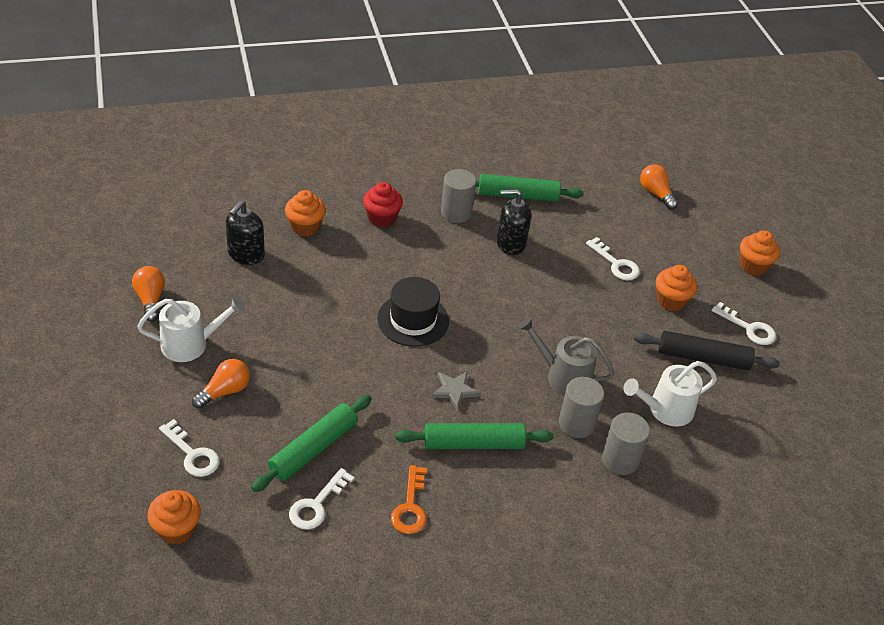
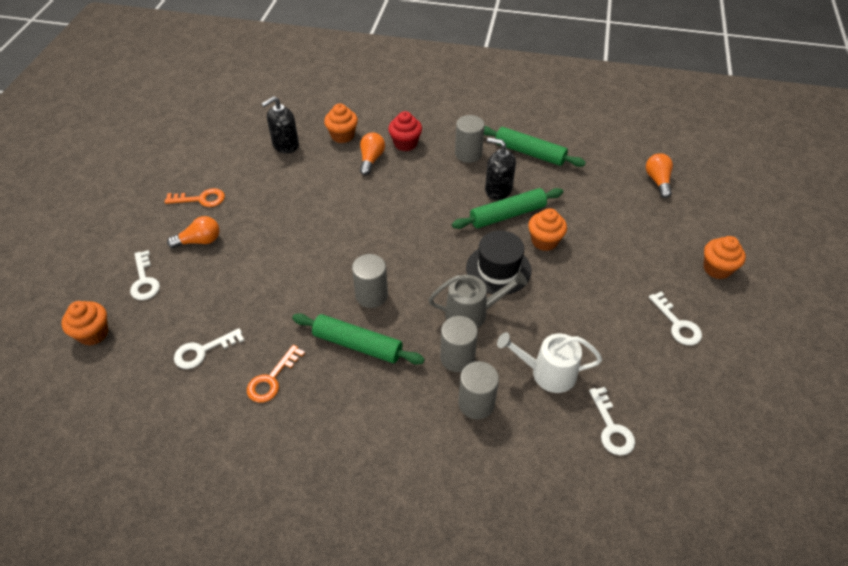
camera: 30 degrees right, 5 degrees up
(150, 299) = (197, 159): orange light bulb -> orange light bulb (371, 159)
(190, 344) = (201, 199): white watering can -> orange key
(313, 449) = (231, 306): green rolling pin -> green rolling pin (507, 215)
(413, 320) = (376, 228): black hat -> black hat (498, 269)
(454, 390) = (371, 295): grey star -> grey cylinder
(563, 376) = (472, 313): grey watering can -> grey watering can turned 120 degrees clockwise
(616, 264) = (582, 231): white key -> white key (611, 428)
(671, 301) = (614, 277): orange cupcake -> orange cupcake (544, 241)
(703, 358) = (614, 337): black rolling pin -> none

